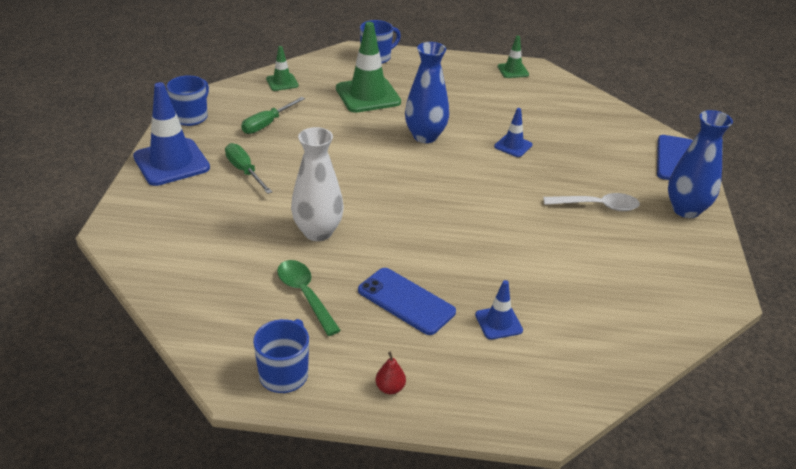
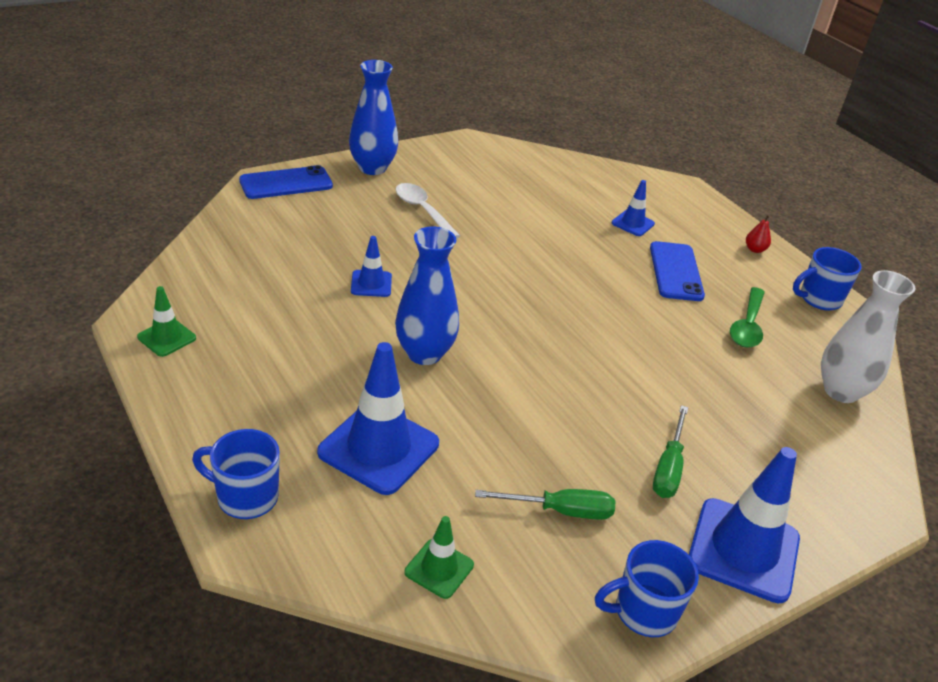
camera: 130 degrees left, 0 degrees up
(318, 232) = (675, 356): white vase -> white vase (841, 391)
(368, 95) = (378, 448): green traffic cone -> blue traffic cone

